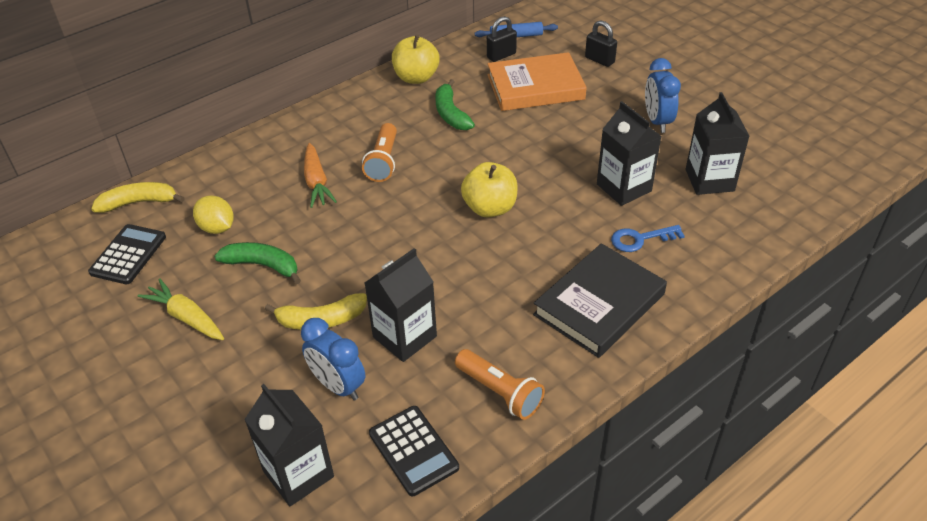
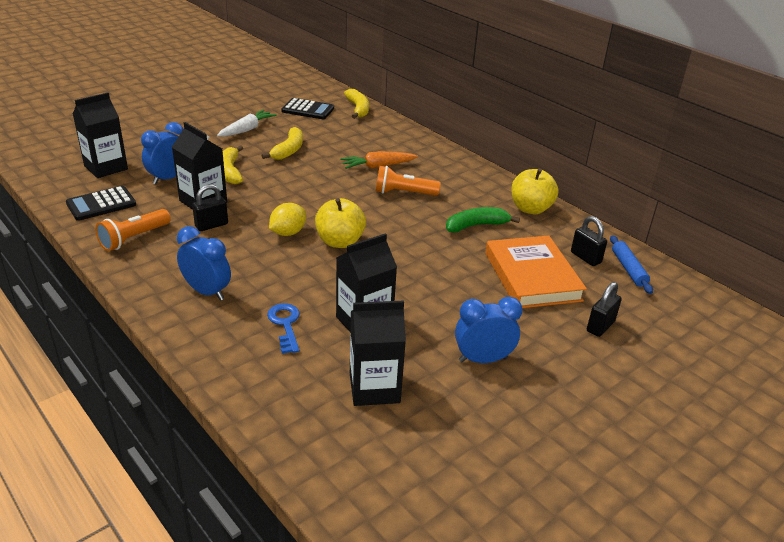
camera: 85 degrees right, 10 degrees down
(186, 317) = (247, 130): yellow carrot -> white carrot
(217, 228) = (329, 134): yellow lemon -> yellow lemon (288, 233)
(263, 265) = (288, 150): green banana -> yellow banana
(463, 320) = (211, 225): none -> black padlock
(599, 304) = (207, 292): black book -> blue clock

